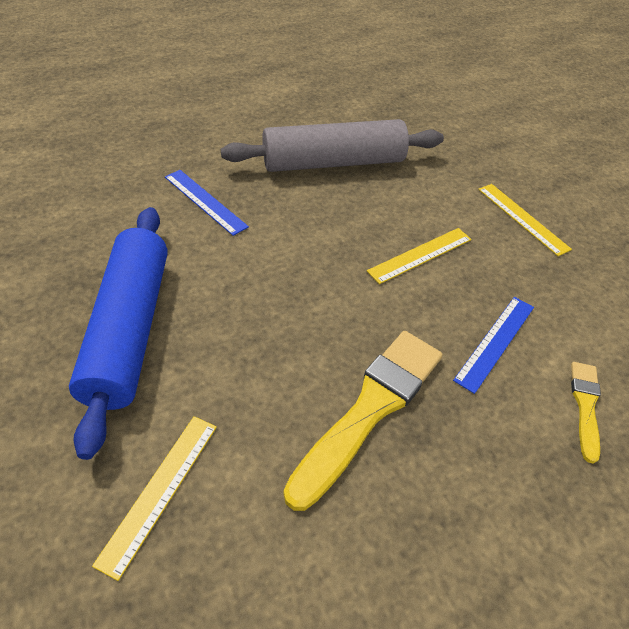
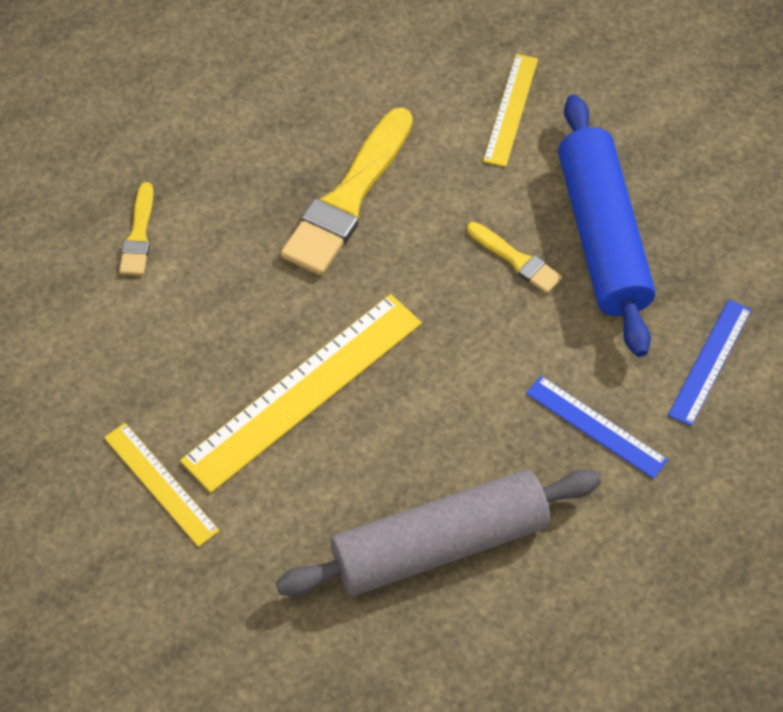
camera: 175 degrees right, 10 degrees up
(219, 322) = (516, 260): none -> yellow brush
(420, 255) = (303, 391): yellow ruler -> yellow ruler, size x1.84
(495, 342) = (221, 287): blue ruler -> blue ruler (710, 362)

